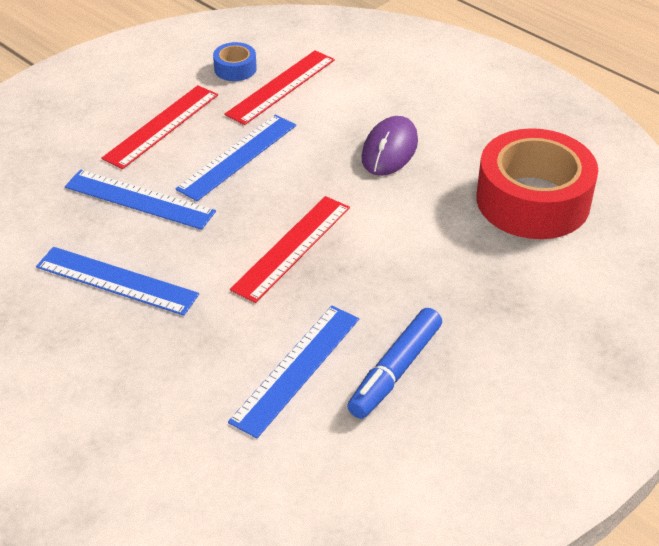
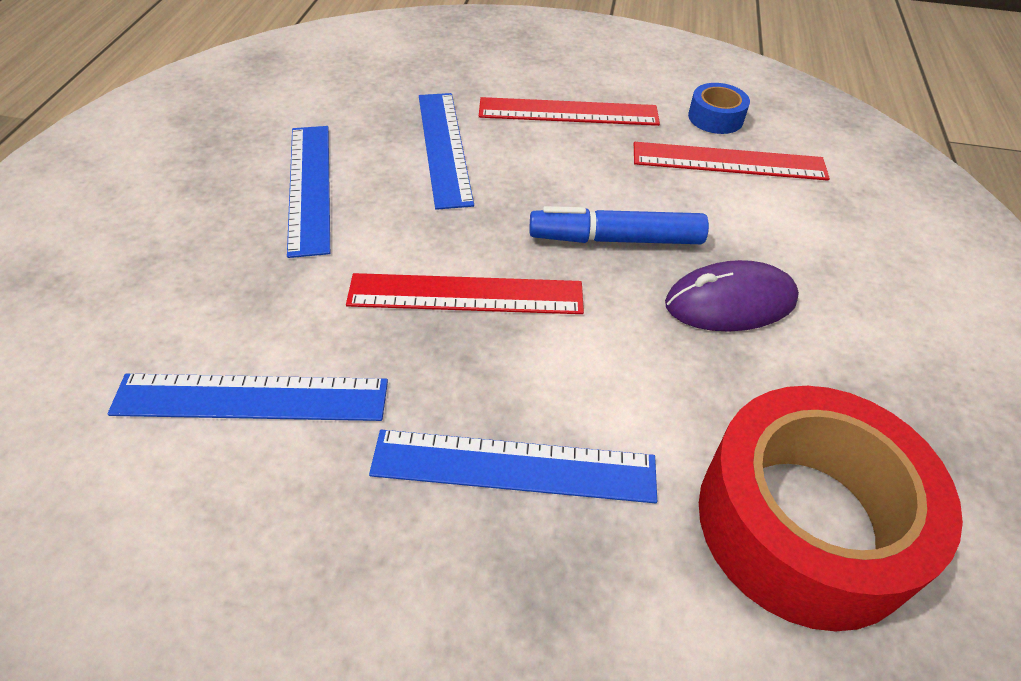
camera: 55 degrees right, 5 degrees up
(237, 157) = (578, 182): blue ruler -> blue ruler (514, 466)
(395, 370) = (305, 511): blue marker -> blue marker (616, 239)

